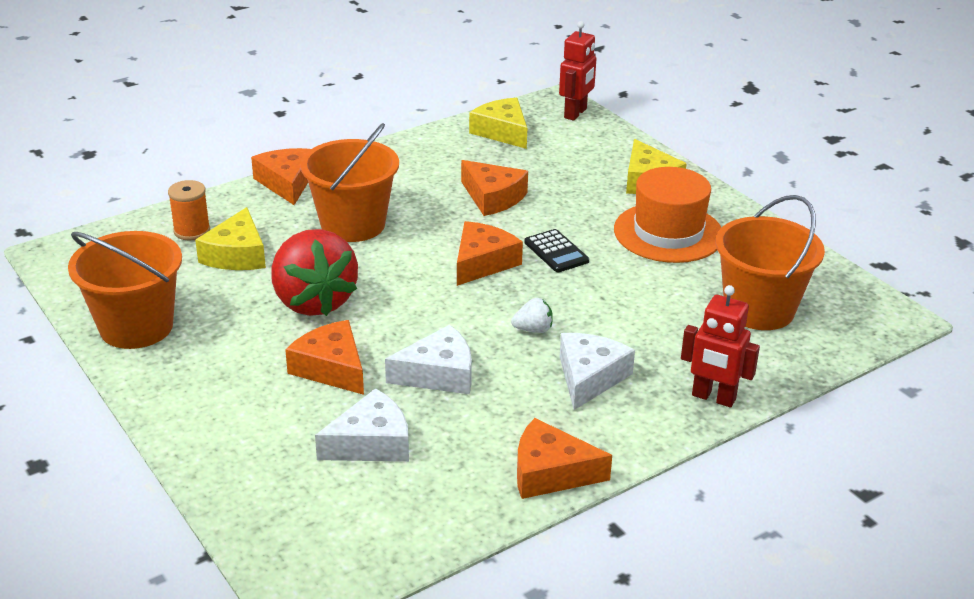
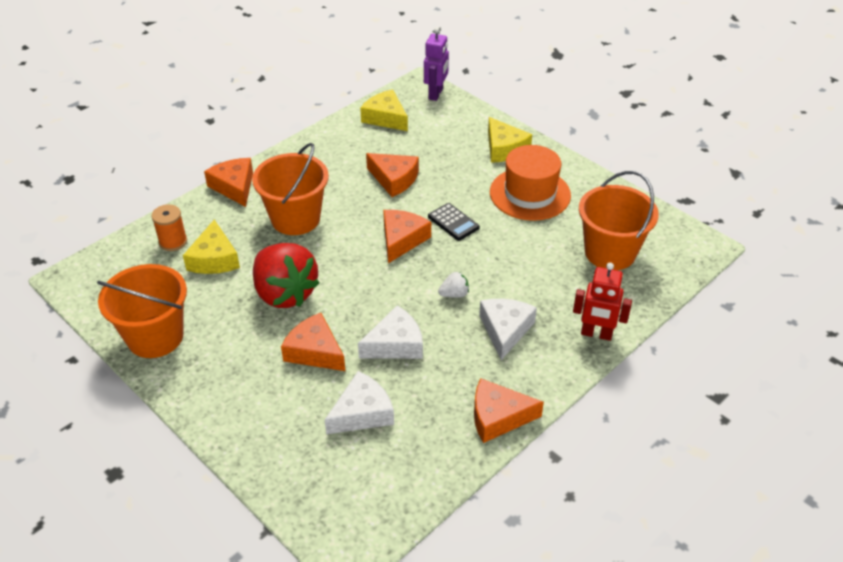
camera: 10 degrees left, 10 degrees up
(576, 113) = (436, 94): red robot -> purple robot

